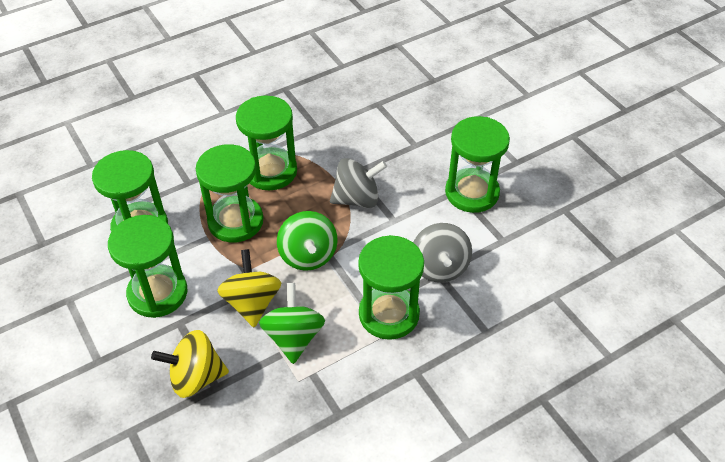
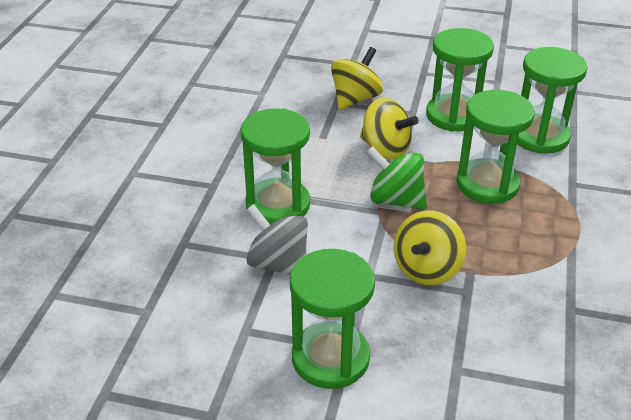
camera: 135 degrees right, 10 degrees down
(270, 171) = (533, 237): green hourglass -> none
(293, 337) = (327, 150): green spinning top -> none
(357, 199) = (427, 269): grey spinning top -> yellow spinning top

